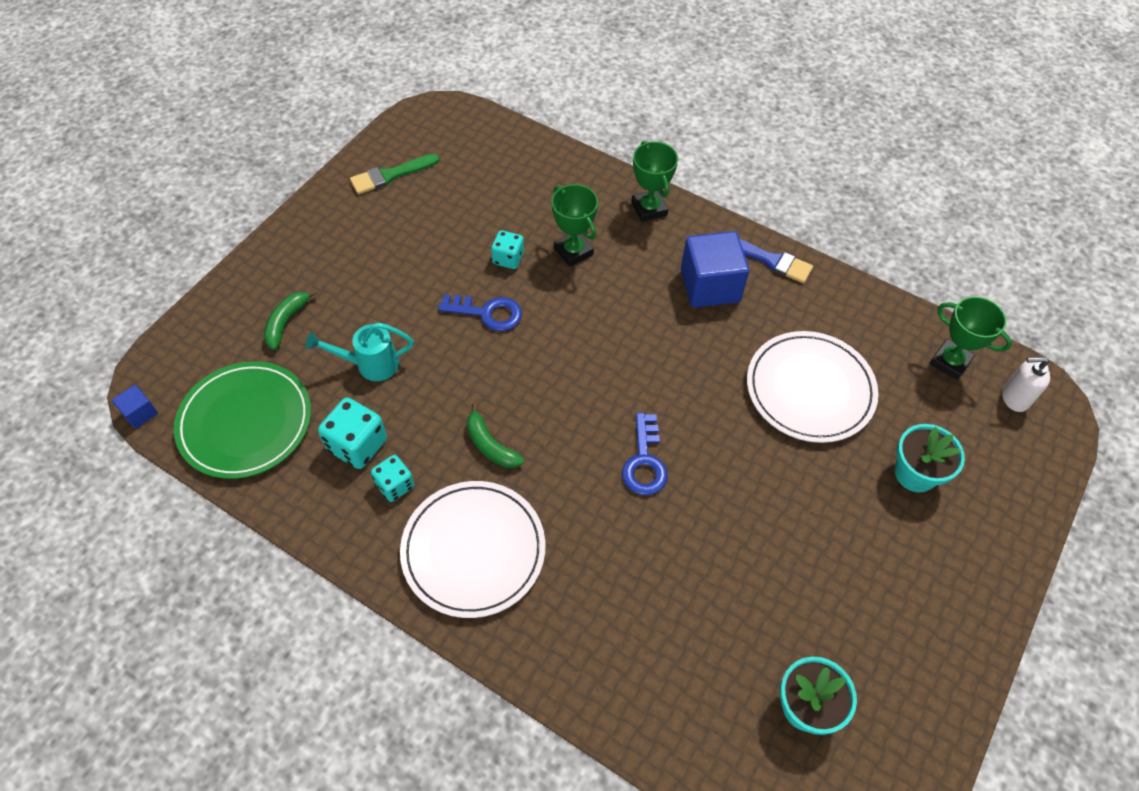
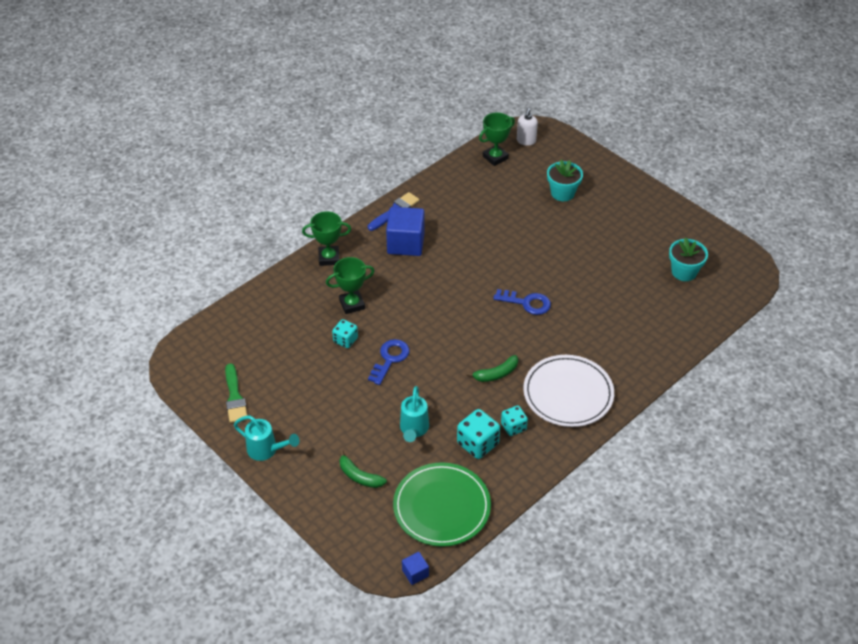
camera: 75 degrees left, 10 degrees down
(315, 223) = (267, 450): none -> turquoise watering can
(810, 389) = (497, 219): white plate -> none

